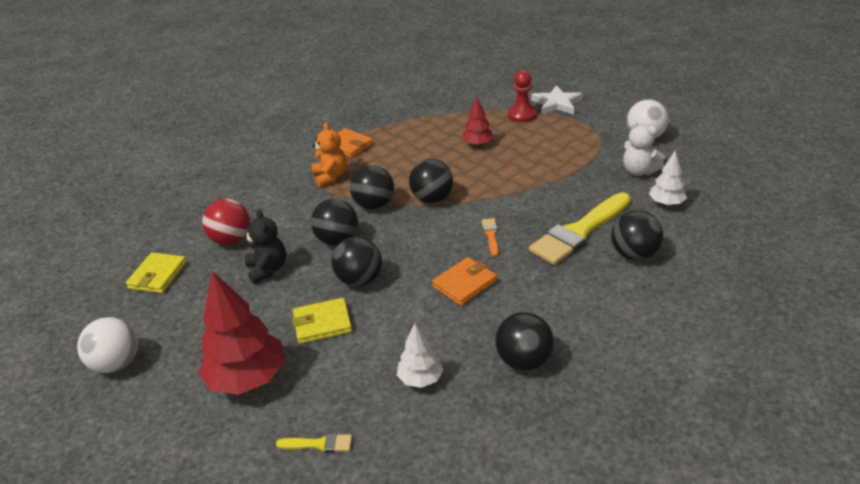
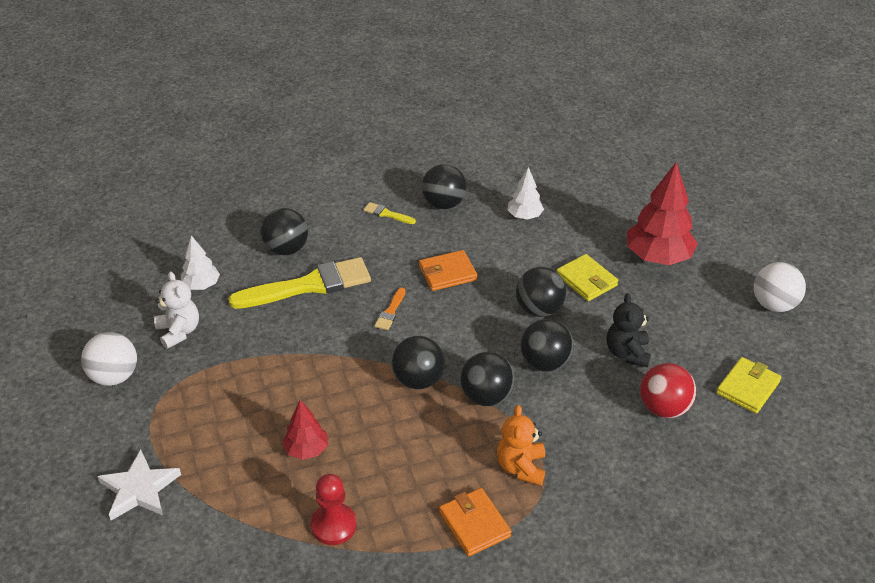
camera: 160 degrees left, 5 degrees up
(319, 444) = (611, 201): yellow brush -> yellow brush (387, 214)
(322, 323) = (586, 280): yellow wallet -> yellow wallet turned 45 degrees clockwise
(522, 115) = (205, 485): red pawn -> red pawn (334, 525)

